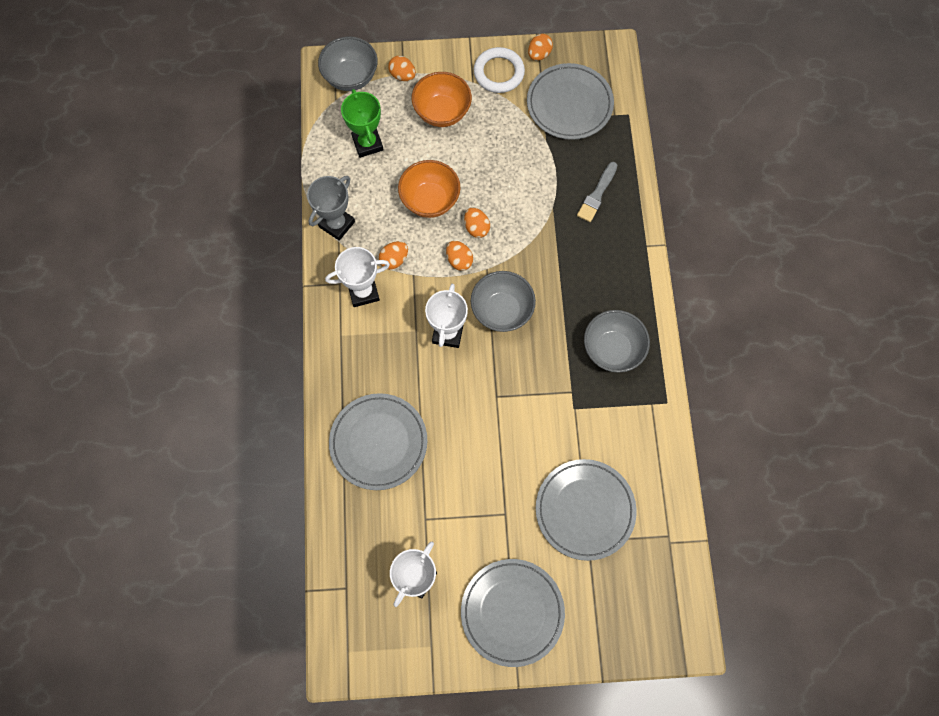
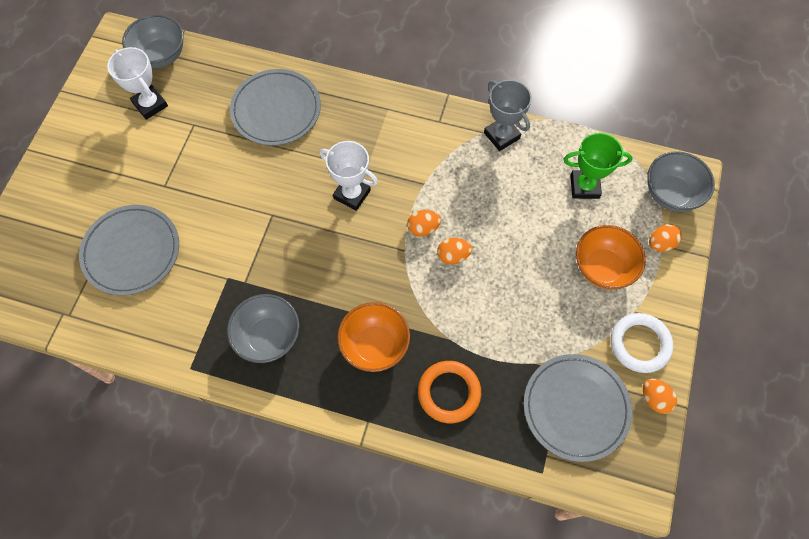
camera: 110 degrees right, 5 degrees down
(363, 292) = (422, 138): white trophy -> none
(394, 260) = (446, 172): orange egg -> none
(430, 200) = (500, 223): orange bowl -> orange bowl (375, 345)
(502, 311) = (354, 249): grey bowl -> grey bowl (161, 56)
(512, 612) = (83, 164): grey plate -> none
(597, 194) = (449, 392): grey brush -> orange ring

